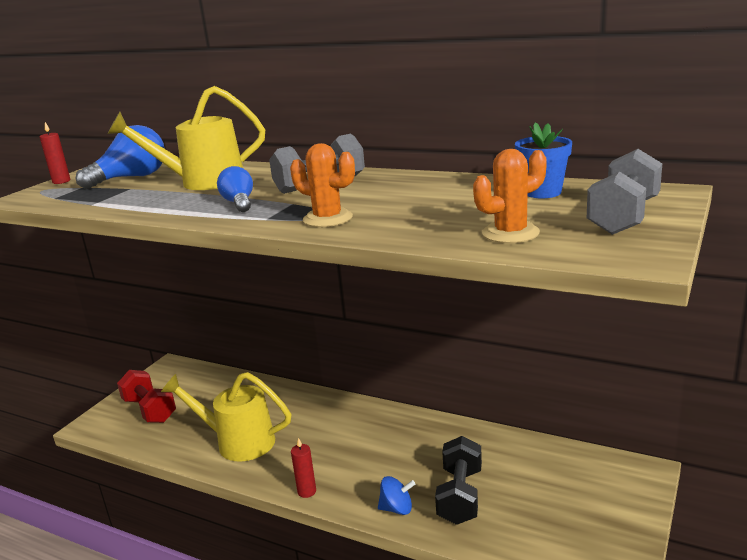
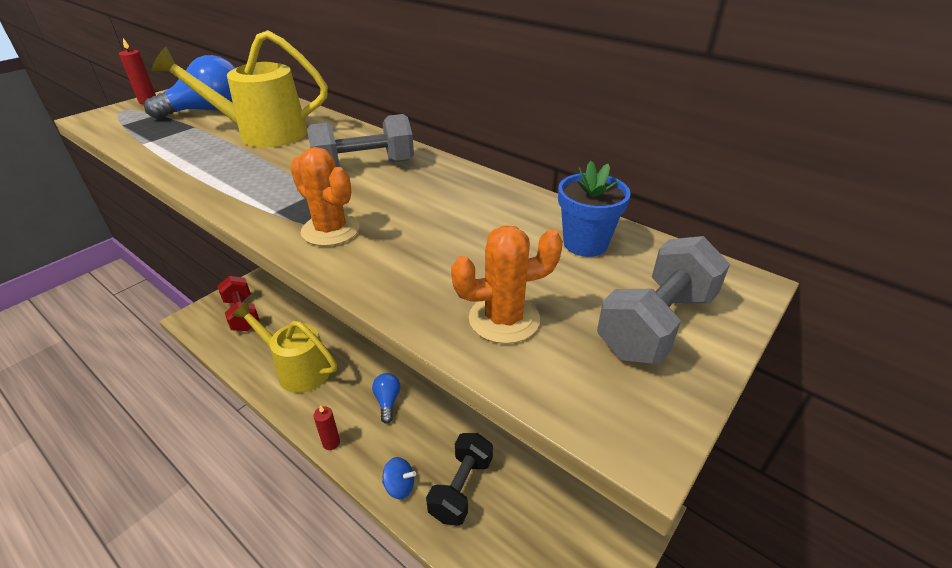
camera: 10 degrees right, 15 degrees up
(239, 203) = (268, 178): blue light bulb -> blue light bulb (387, 401)

